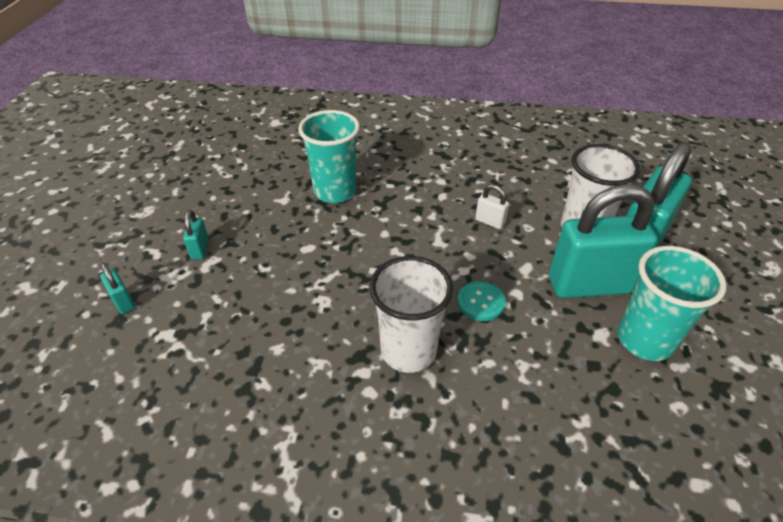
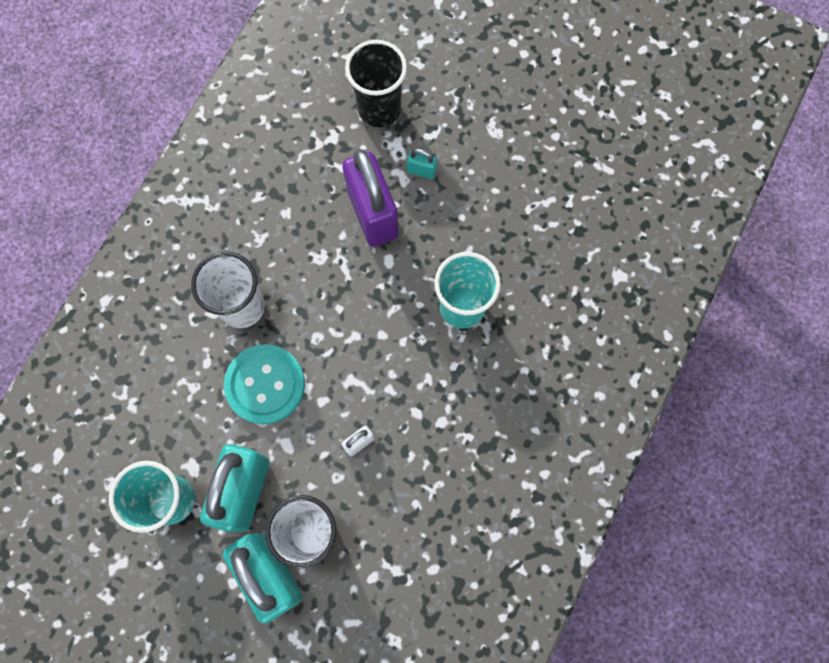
camera: 110 degrees right, 30 degrees up
(123, 302) = (379, 109): turquoise padlock -> black cup
(259, 272) = (373, 214): none -> purple padlock
(481, 302) = (265, 384): turquoise button -> turquoise button, size x1.85

